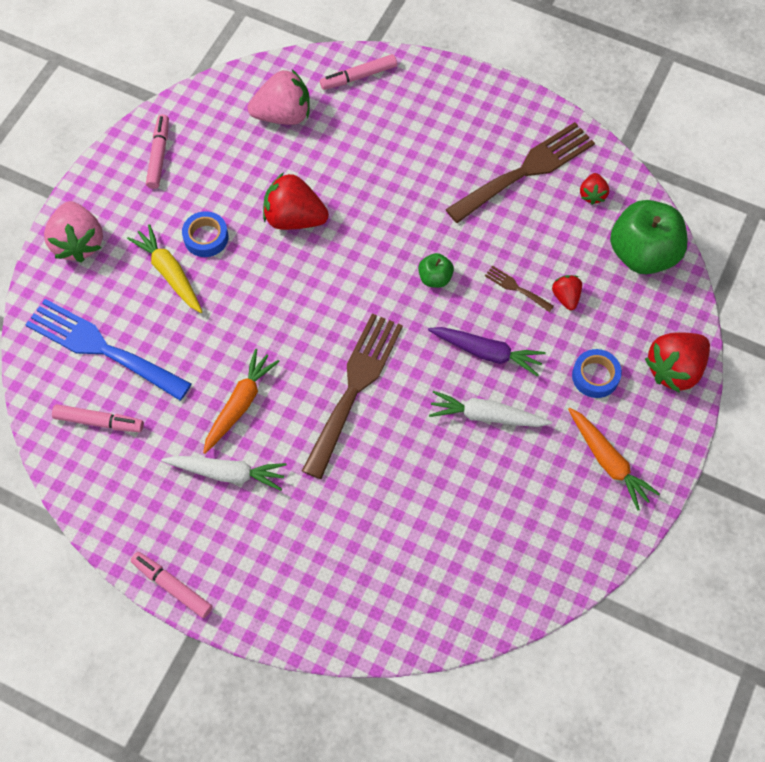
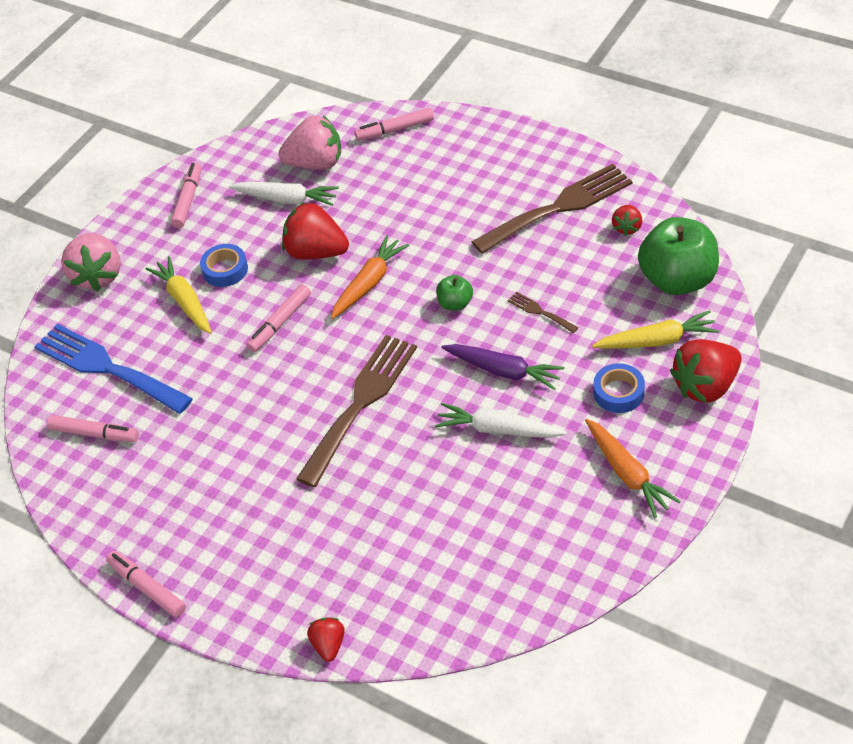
camera: 10 degrees right, 15 degrees down
(228, 473) = (219, 482): white carrot -> white carrot (287, 199)
(240, 404) = (240, 418): orange carrot -> orange carrot (369, 283)
(267, 298) = (280, 323): none -> pink marker
(566, 297) = (592, 320): red strawberry -> red strawberry (329, 645)
(627, 320) = (657, 340): none -> yellow carrot

